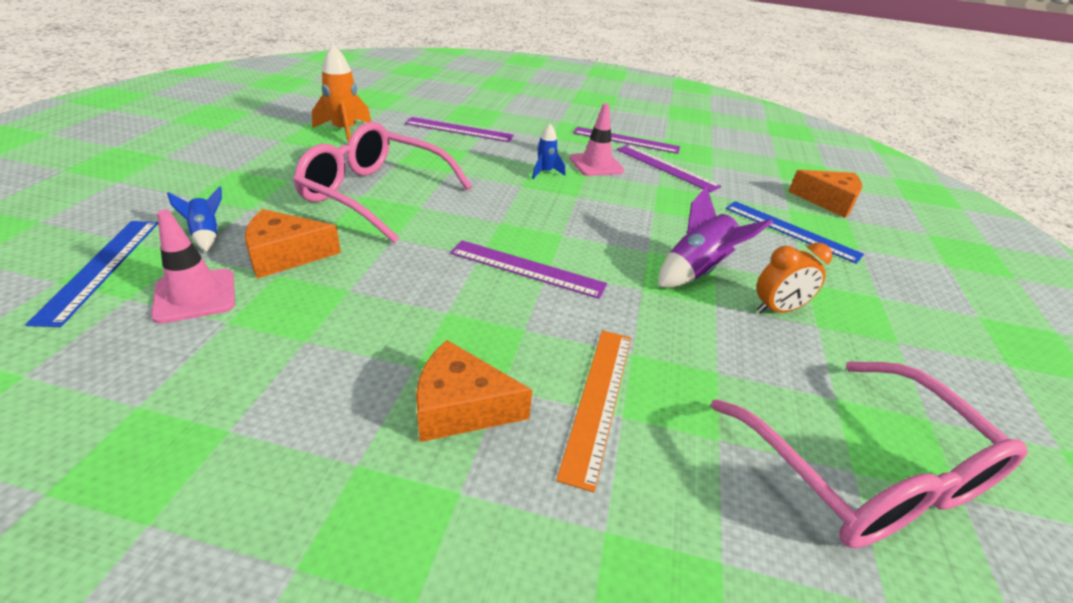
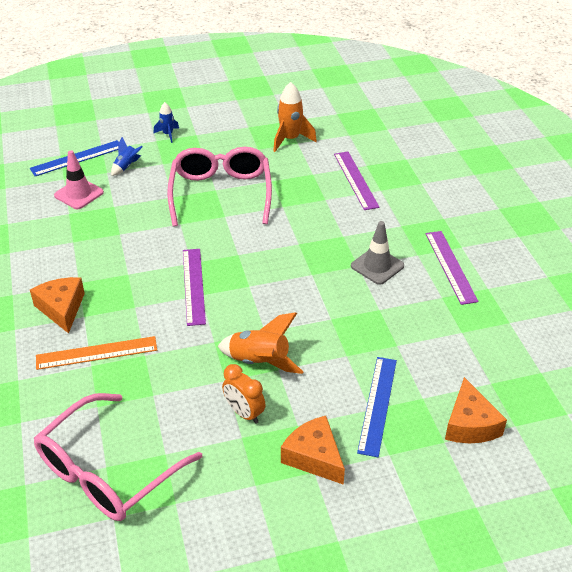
camera: 65 degrees right, 5 degrees up
(285, 255) = (131, 199): orange cheese -> orange cheese (314, 457)
(545, 172) = (331, 246): blue rocket -> blue rocket (168, 134)
(596, 165) = (377, 266): pink traffic cone -> grey traffic cone
(666, 167) = (420, 305): purple ruler -> none
(696, 271) = (260, 362): purple rocket -> orange rocket

